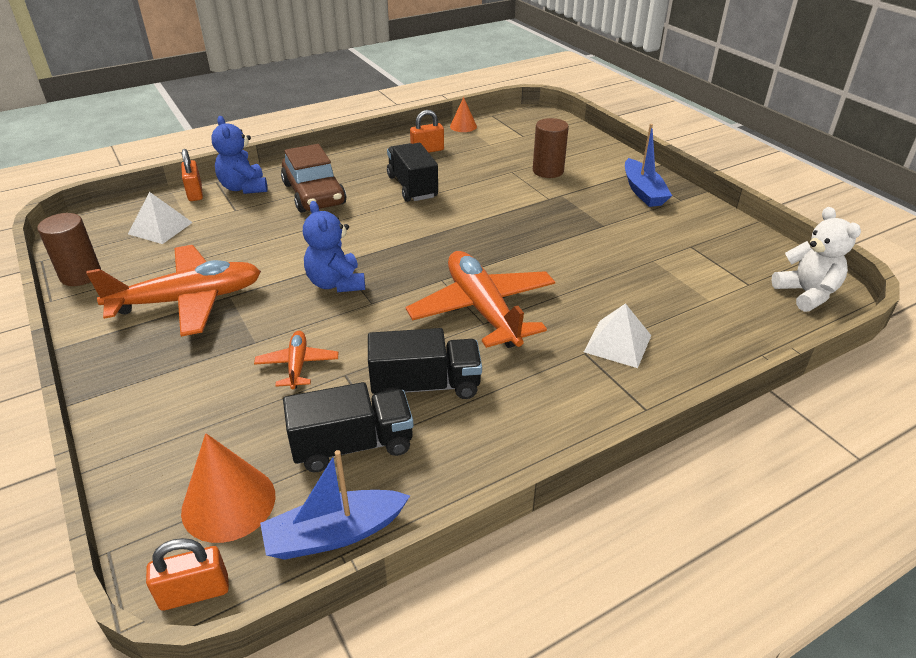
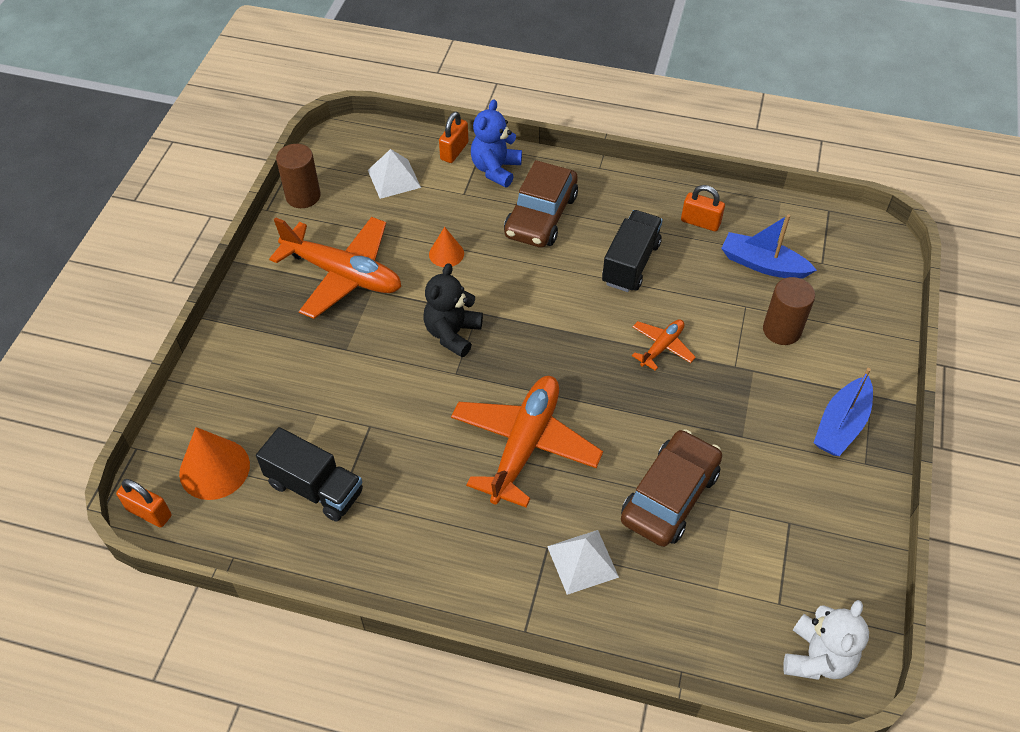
camera: 45 degrees right, 15 degrees up
(297, 365) = (350, 393): orange plane -> orange plane (661, 347)
(334, 534) = (243, 541): blue boat -> blue boat (762, 264)
(336, 283) = (452, 333): blue teddy bear -> black teddy bear
(425, 386) = (407, 480): black truck -> none
(463, 126) = (777, 209): orange cone -> orange cone (446, 254)
(612, 276) = (669, 496): none -> brown car

